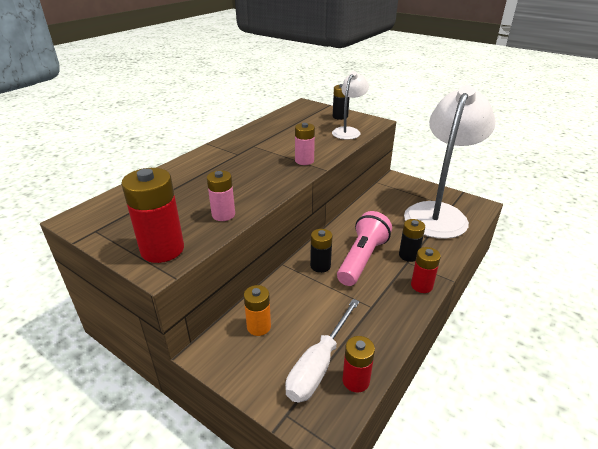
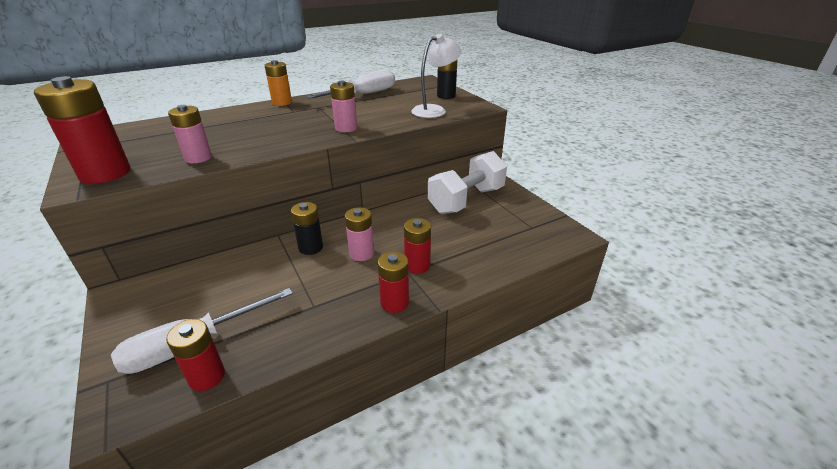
camera: 25 degrees right, 0 degrees up
(259, 326) = (186, 286): orange battery -> orange battery (282, 102)
(274, 127) = (363, 95): none -> white screwdriver
(362, 259) = (361, 253): pink flashlight -> pink battery
(391, 197) = (466, 200): none -> white dumbbell
(408, 255) = (417, 265): black battery -> red battery
(438, 213) = (506, 230): white lamp -> none

